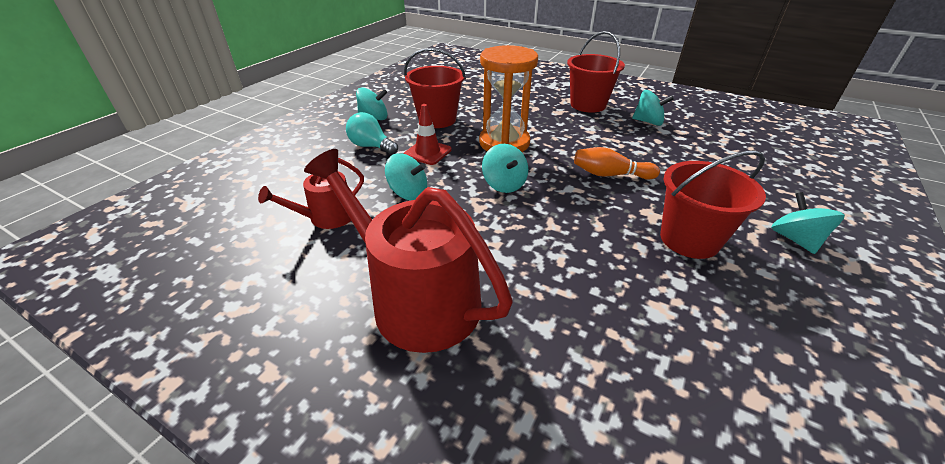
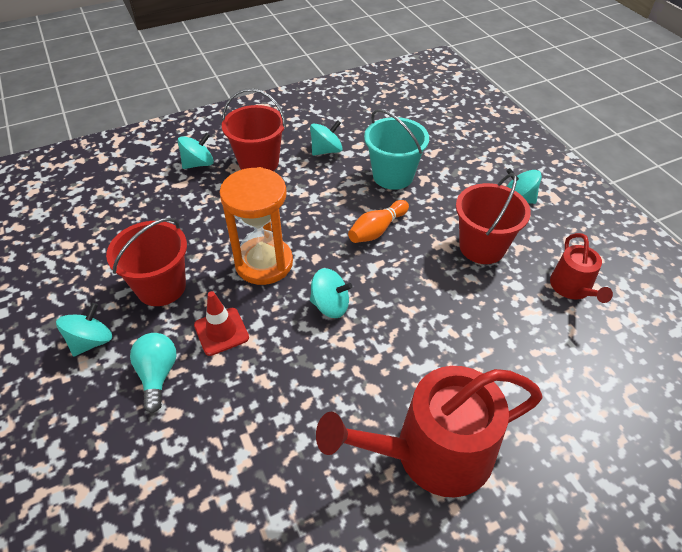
camera: 55 degrees left, 10 degrees up
(326, 217) = (263, 476): red watering can -> red watering can (572, 288)
(371, 146) = (158, 375): turquoise light bulb -> turquoise light bulb turned 105 degrees clockwise
(408, 193) = (281, 385): turquoise spinning top -> turquoise spinning top (198, 164)
(680, 159) = (393, 176): none -> turquoise bucket

